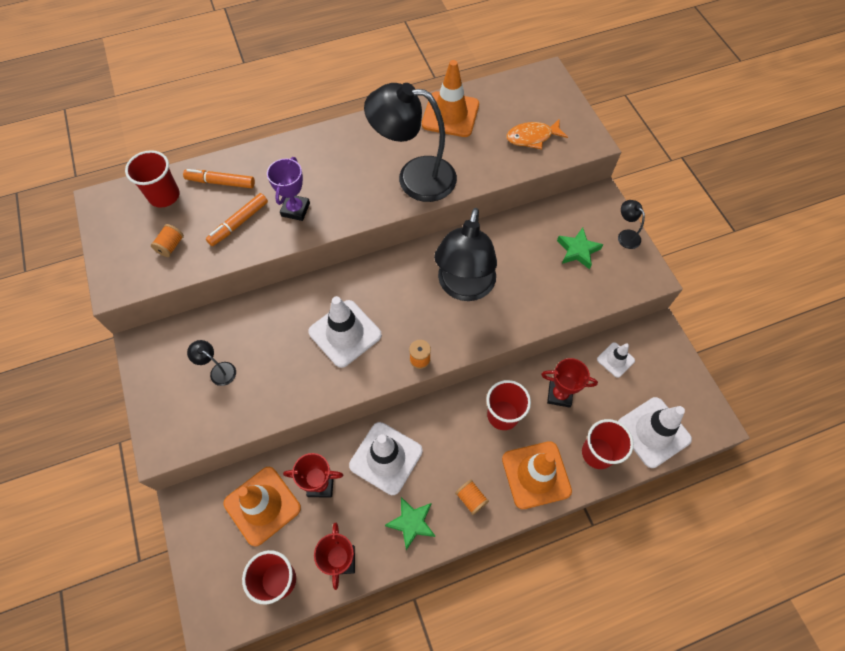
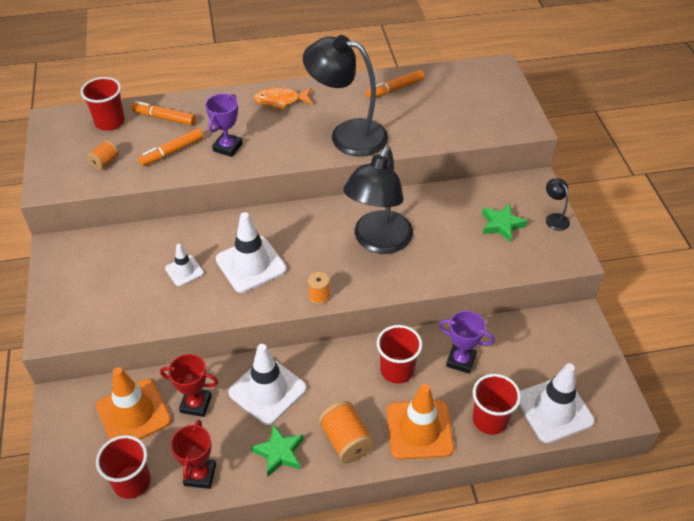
camera: 10 degrees right, 15 degrees down
(218, 370) = (122, 278): black lamp -> none
(450, 114) = (395, 89): orange traffic cone -> orange marker
(471, 498) = (346, 441): orange spool -> orange spool, size x1.68
(532, 137) = (471, 116): orange fish -> orange fish (280, 101)
(559, 394) = (461, 360): red trophy -> purple trophy
(615, 360) = (527, 337): white traffic cone -> white traffic cone (184, 271)

